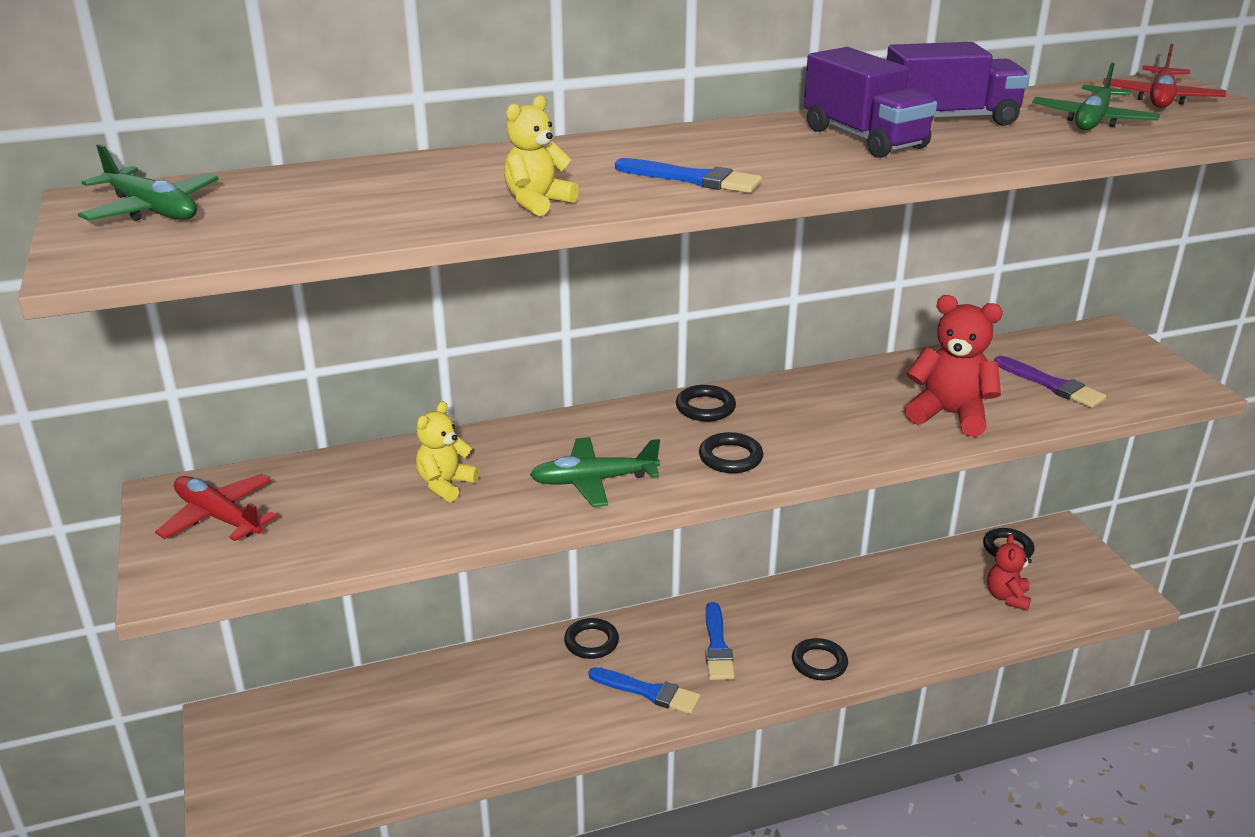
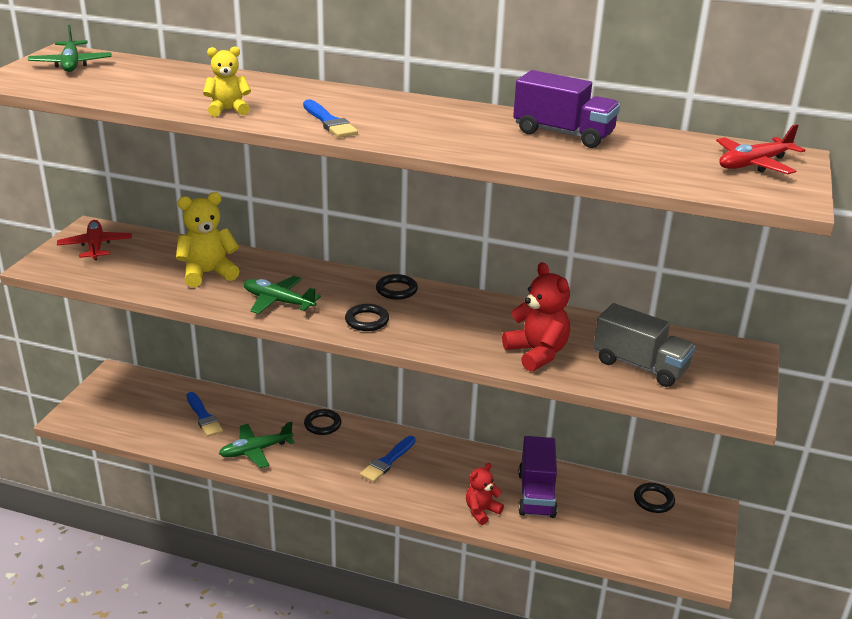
camera: 35 degrees right, 0 degrees up
(445, 485) = (208, 273): yellow teddy bear -> yellow teddy bear, size x1.56
(648, 692) = (320, 464): blue brush -> blue brush (204, 417)
(819, 663) = (434, 500): black ring -> none
(864, 138) = (479, 129): purple truck -> purple truck (536, 494)
(1007, 597) = (610, 527): red teddy bear -> red teddy bear (481, 511)
(1052, 385) = (640, 366): purple brush -> grey truck
(1092, 120) = (660, 162): green plane -> green plane (255, 450)

